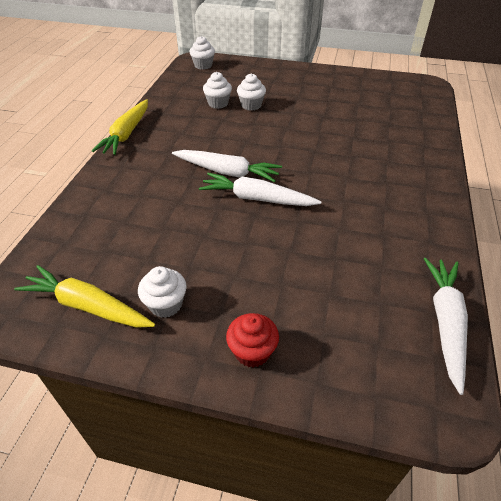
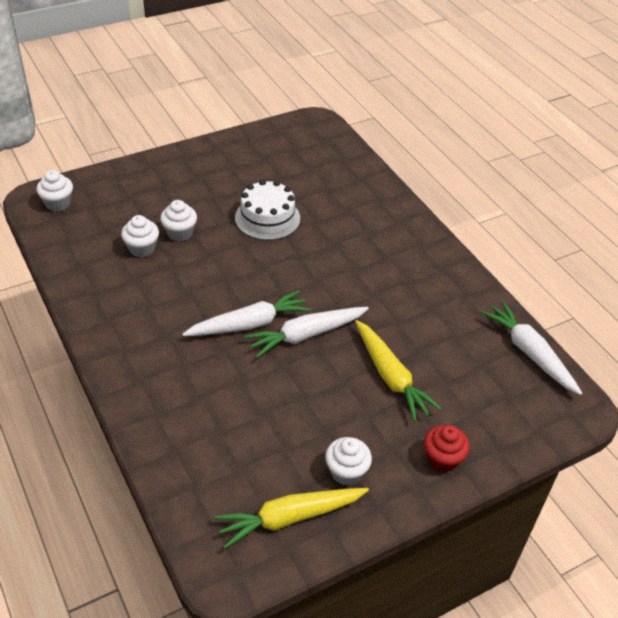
camera: 45 degrees left, 0 degrees up
(126, 134) = (91, 341): yellow carrot -> yellow carrot (390, 376)
(320, 121) = (267, 218): none -> white cake

